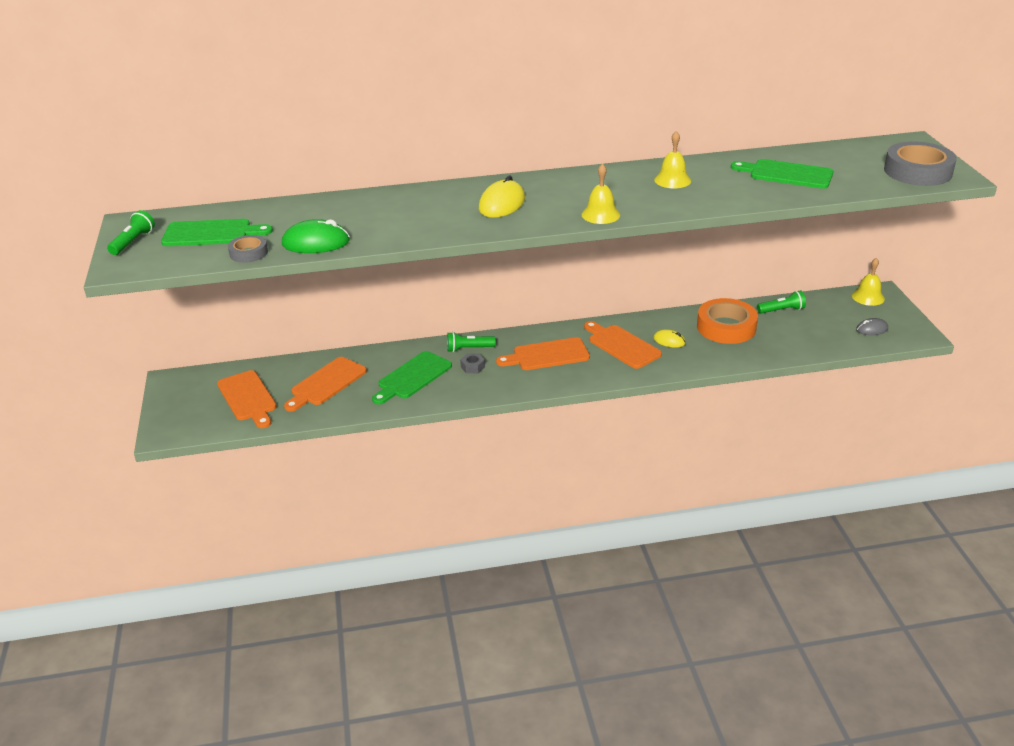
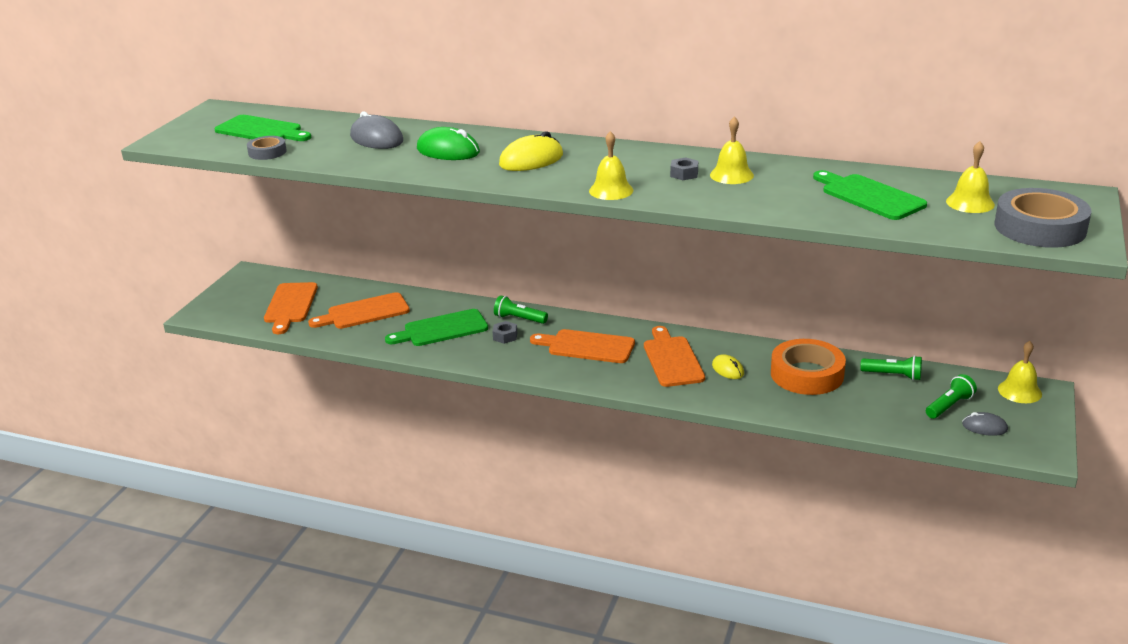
camera: 30 degrees right, 5 degrees down
(133, 242) = (198, 124): green flashlight -> green flashlight (949, 406)
(316, 243) = (329, 156): green mouse -> green mouse (448, 151)
(337, 216) = (376, 139): none -> grey mouse
(637, 187) = (684, 174): none -> grey nut
(855, 163) = (970, 203): none -> yellow bell

